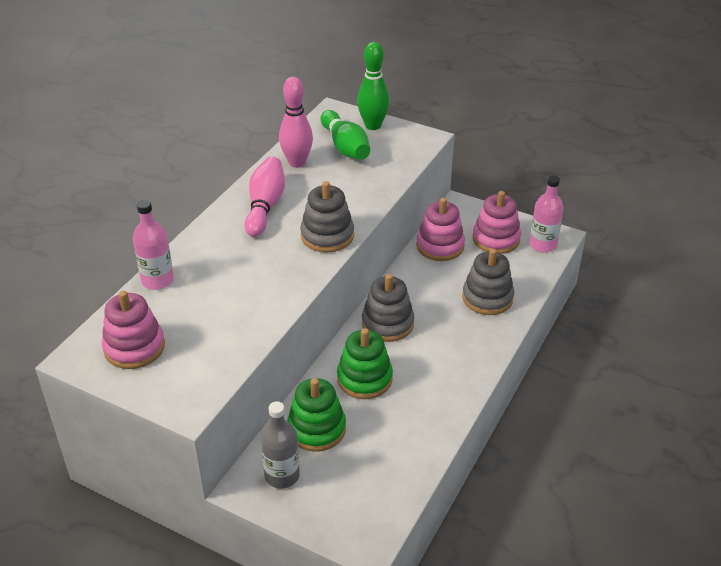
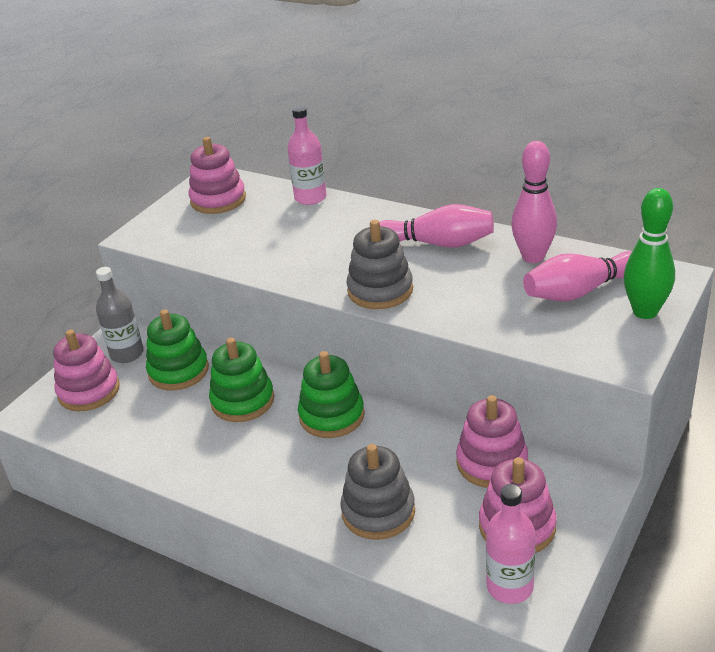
camera: 95 degrees right, 5 degrees down
(339, 497) = (89, 391): none -> pink stacking toy
(345, 147) = (580, 291): green bowling pin -> pink bowling pin
(387, 324) = (332, 416): grey stacking toy -> green stacking toy

